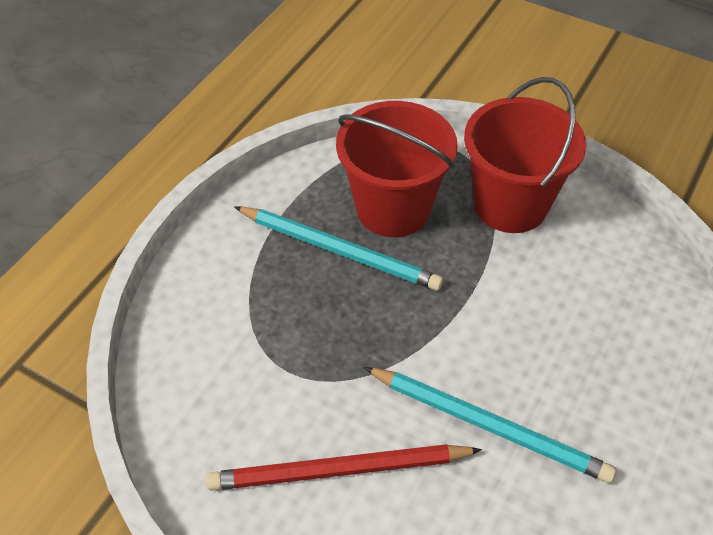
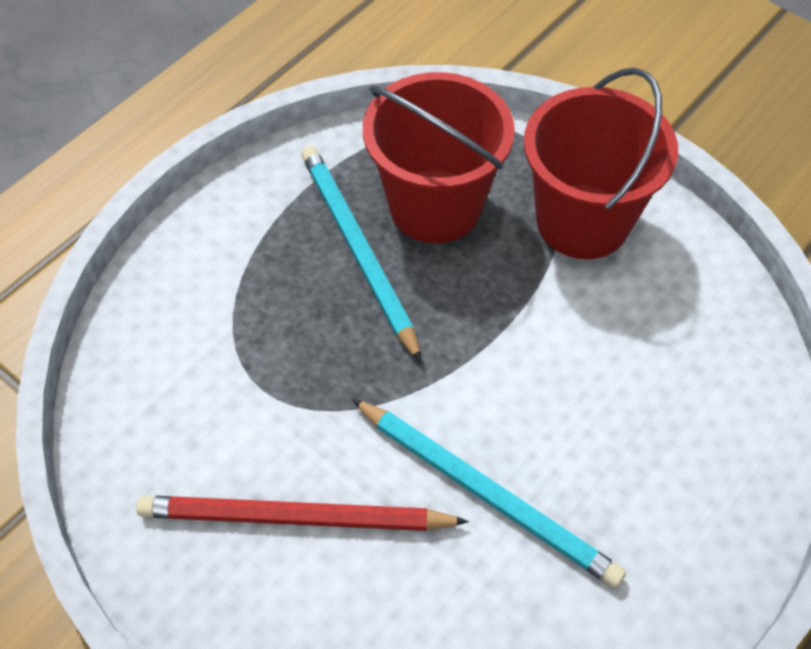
camera: 10 degrees right, 5 degrees up
(339, 250) = (358, 250): turquoise pencil -> turquoise pencil turned 150 degrees counterclockwise

